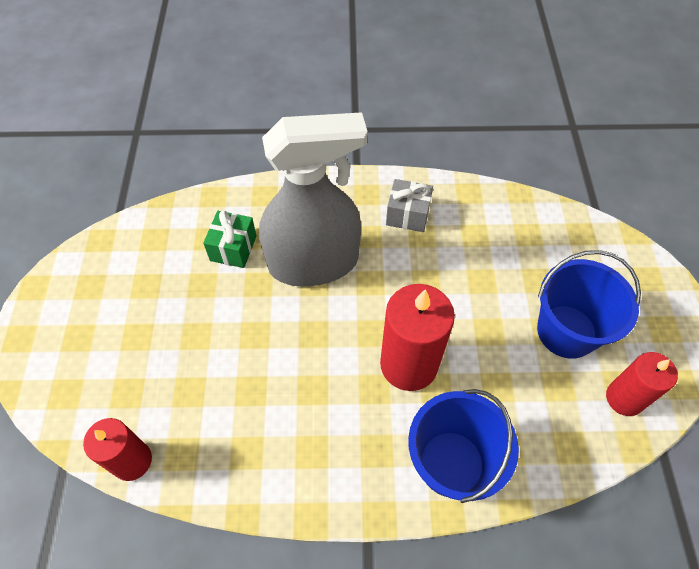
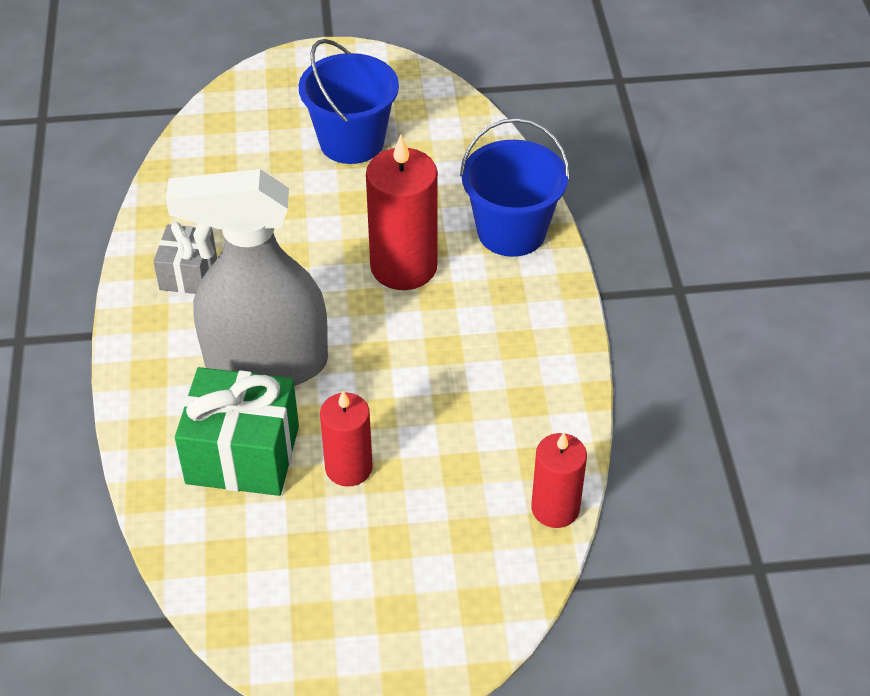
camera: 95 degrees left, 10 degrees down
(233, 248) = (242, 455): green gift -> green gift, size x1.69
(314, 263) = (266, 363): grey spray bottle -> grey spray bottle turned 75 degrees counterclockwise
(624, 398) = (424, 107): red candle -> red candle (348, 468)

